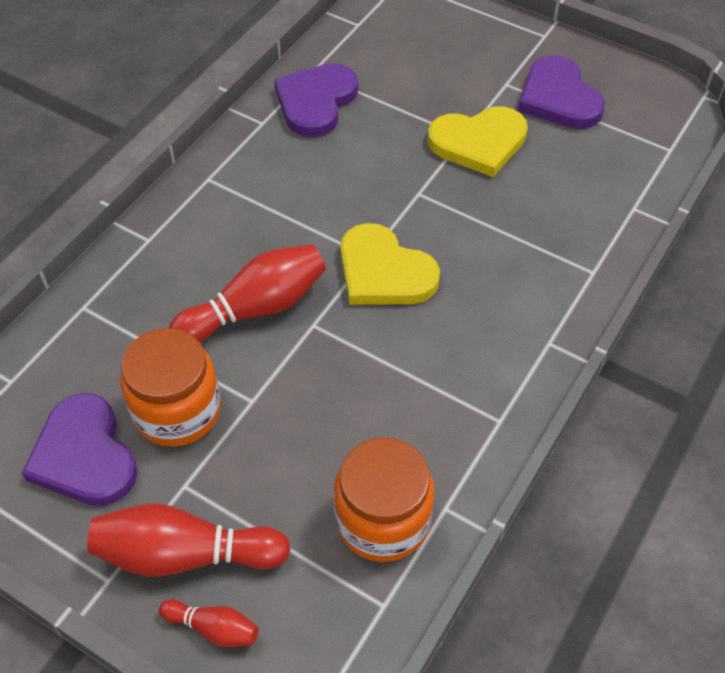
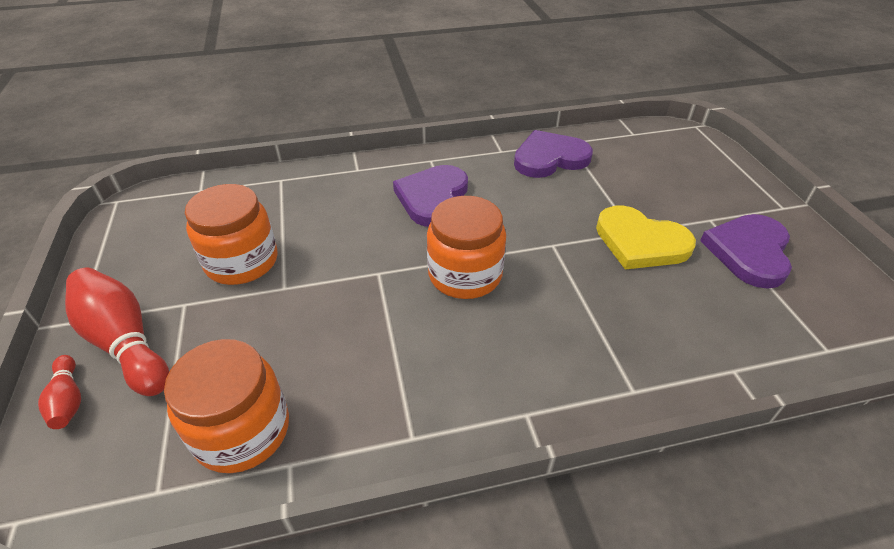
camera: 45 degrees right, 10 degrees down
(84, 455) = (171, 248): purple heart -> purple heart (433, 198)
(255, 308) = (359, 240): red bowling pin -> none
(384, 272) = (465, 274): yellow heart -> orange jar

